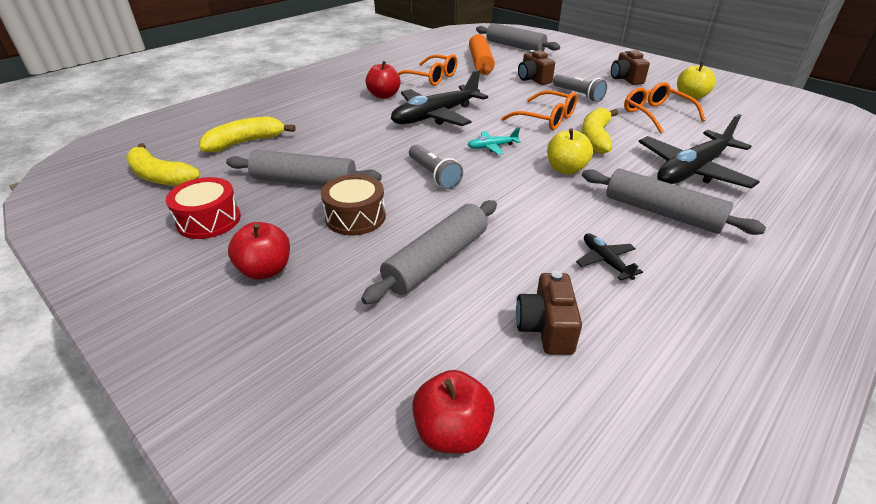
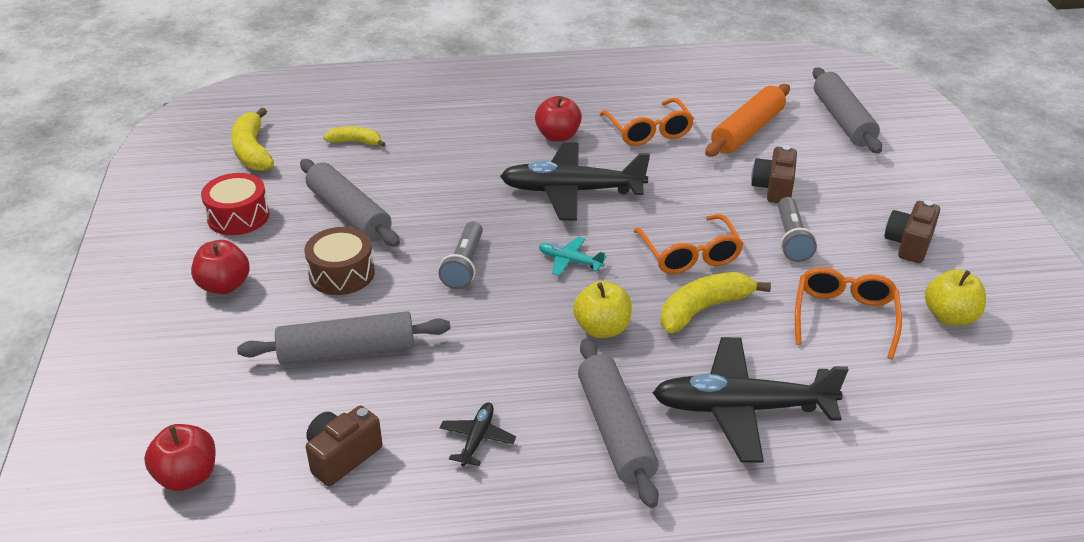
camera: 40 degrees right, 0 degrees up
(245, 142) = (355, 142): yellow banana -> yellow banana, size x0.60

